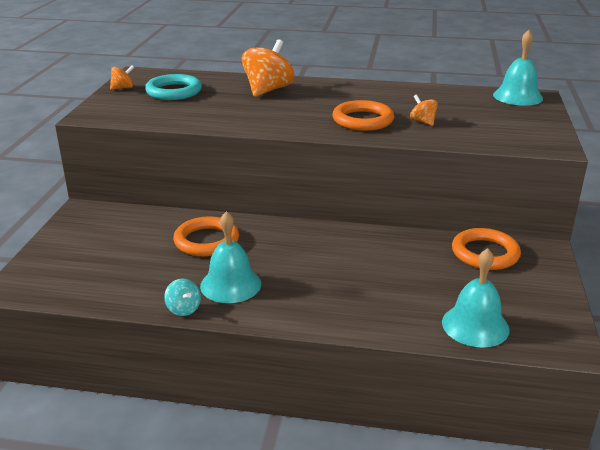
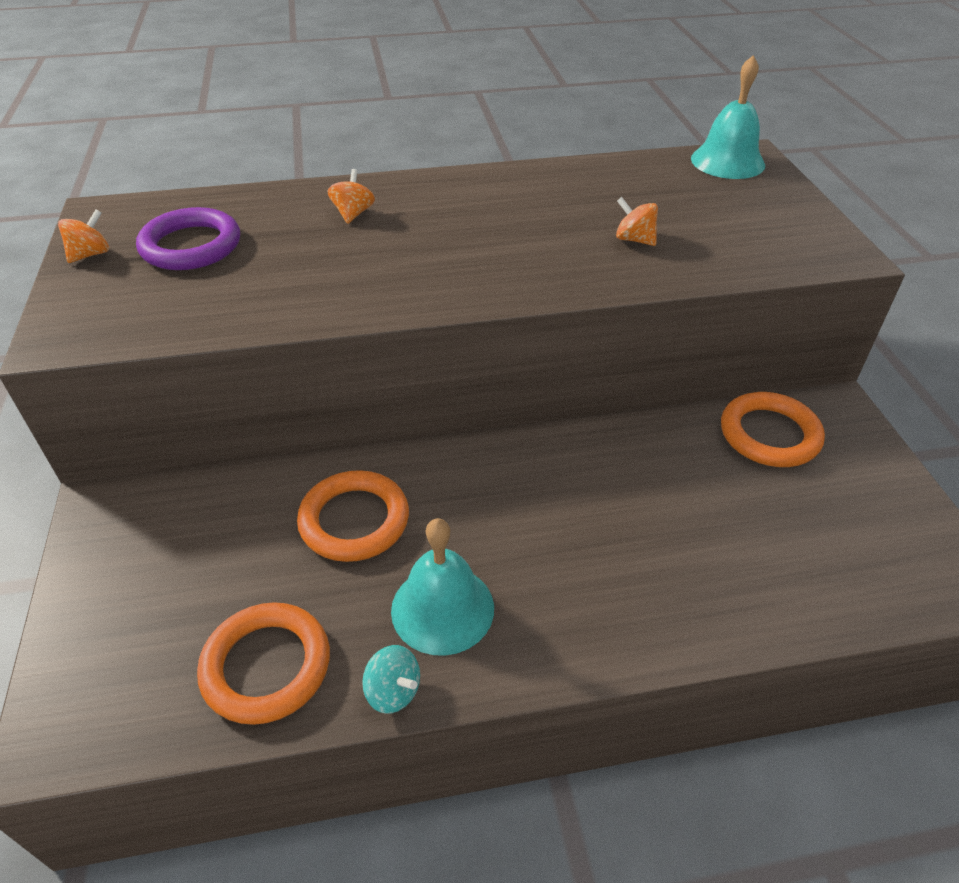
camera: 20 degrees left, 15 degrees up
(174, 91) = (191, 246): turquoise ring -> purple ring
(268, 90) = (353, 214): orange spinning top -> orange spinning top, size x0.49
(363, 120) = (544, 254): orange ring -> orange ring (266, 666)
(475, 325) = (836, 583): turquoise bell -> none

